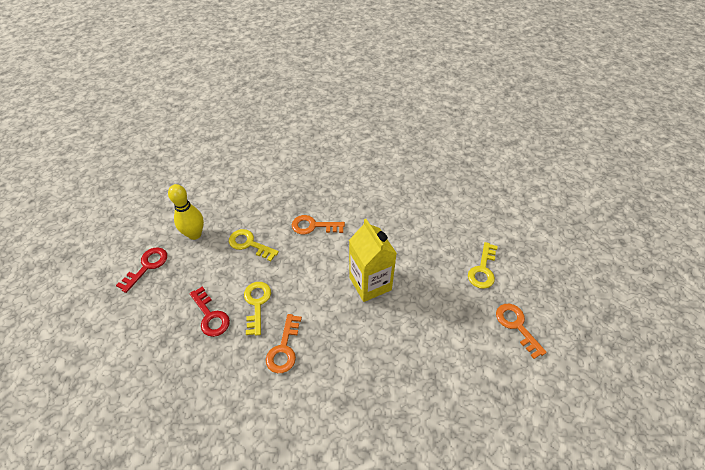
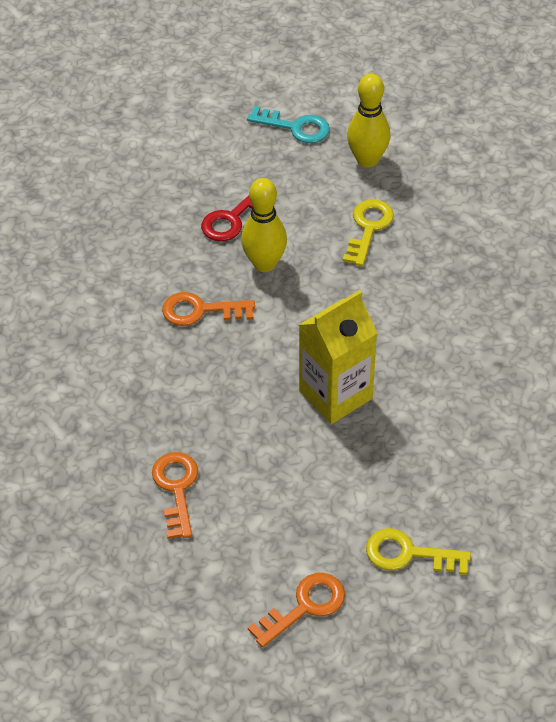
camera: 80 degrees right, 0 degrees up
(147, 266) = (295, 127): red key -> turquoise key
(257, 304) = (264, 263): yellow key -> yellow bowling pin
(313, 226) = (430, 300): orange key -> orange key (176, 489)

